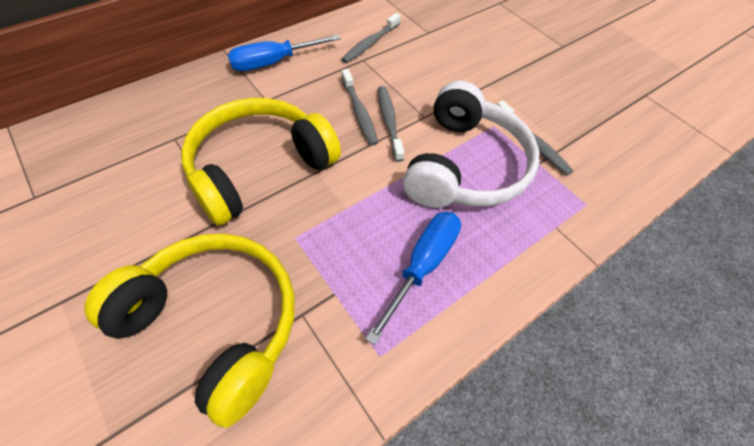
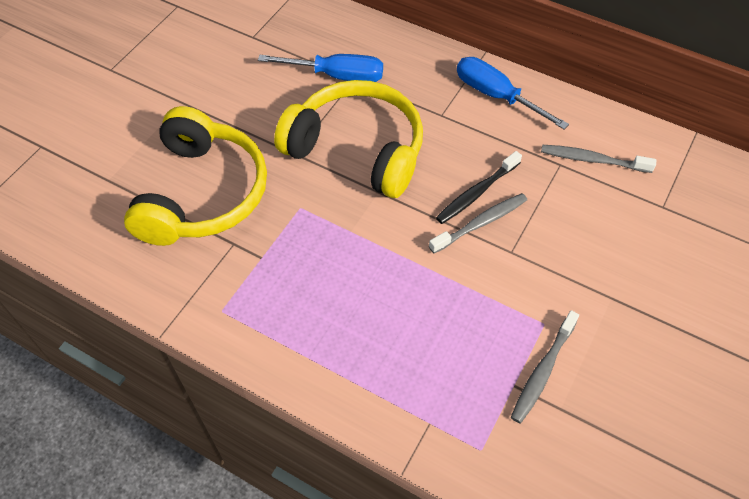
camera: 70 degrees right, 0 degrees up
(359, 112) = (476, 193): grey toothbrush -> black toothbrush
(422, 266) = (318, 312): blue screwdriver -> blue screwdriver (336, 76)
(464, 165) = (462, 311): white headphones -> none

